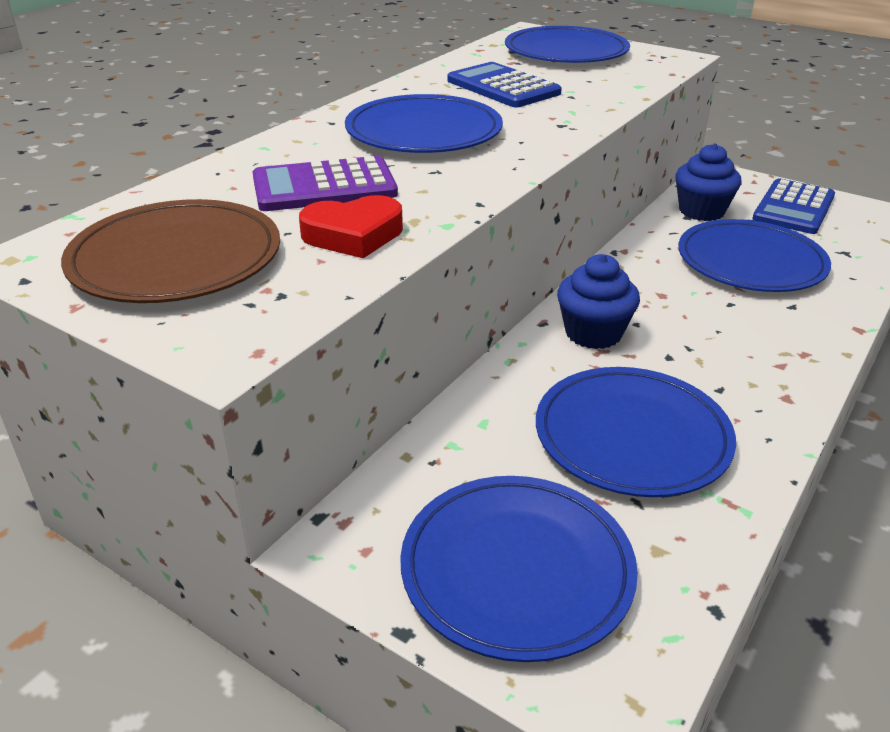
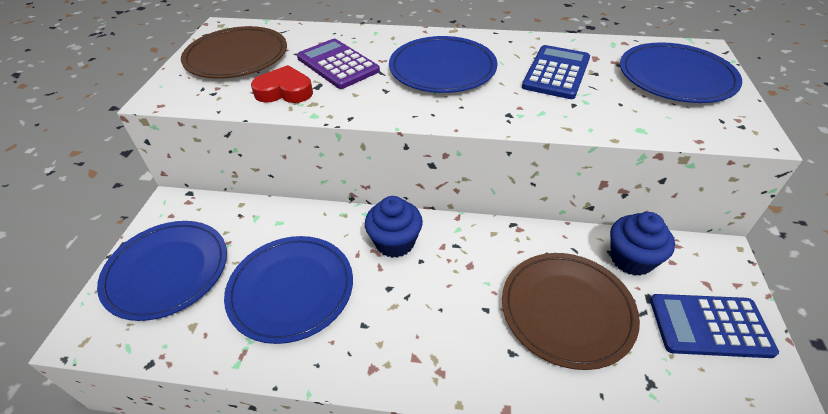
camera: 65 degrees right, 10 degrees up
(353, 235) = (284, 91): red heart -> red heart turned 135 degrees clockwise
(751, 262) = (567, 310): blue plate -> brown plate

